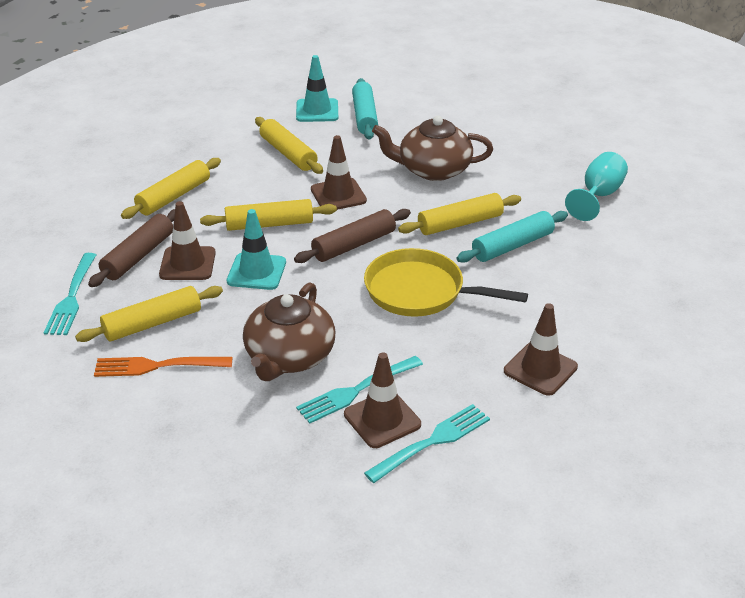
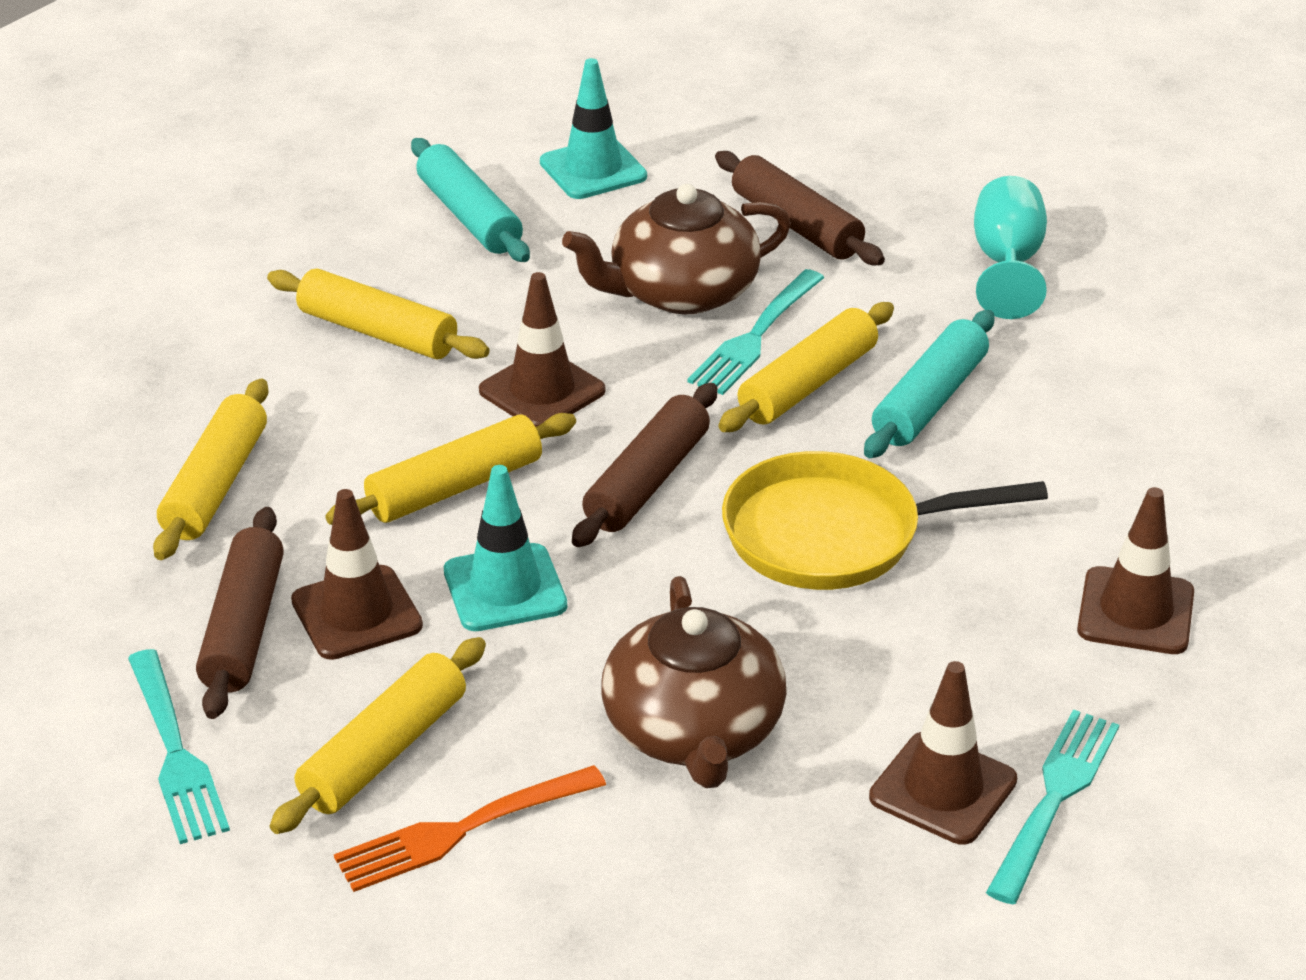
camera: 25 degrees left, 0 degrees up
(317, 111) = (365, 227): turquoise traffic cone -> turquoise traffic cone (593, 169)
(357, 390) = (861, 751): turquoise fork -> turquoise fork (756, 336)
(509, 154) = (796, 225): none -> brown rolling pin

